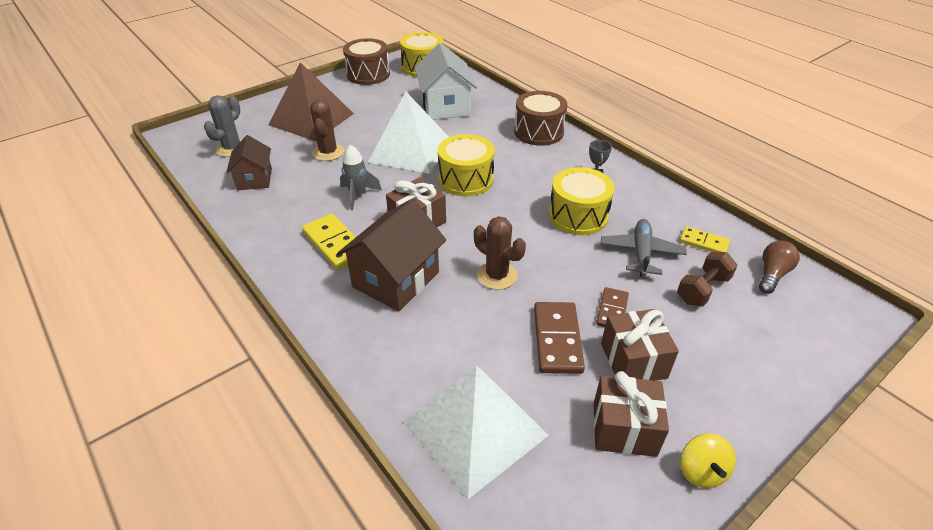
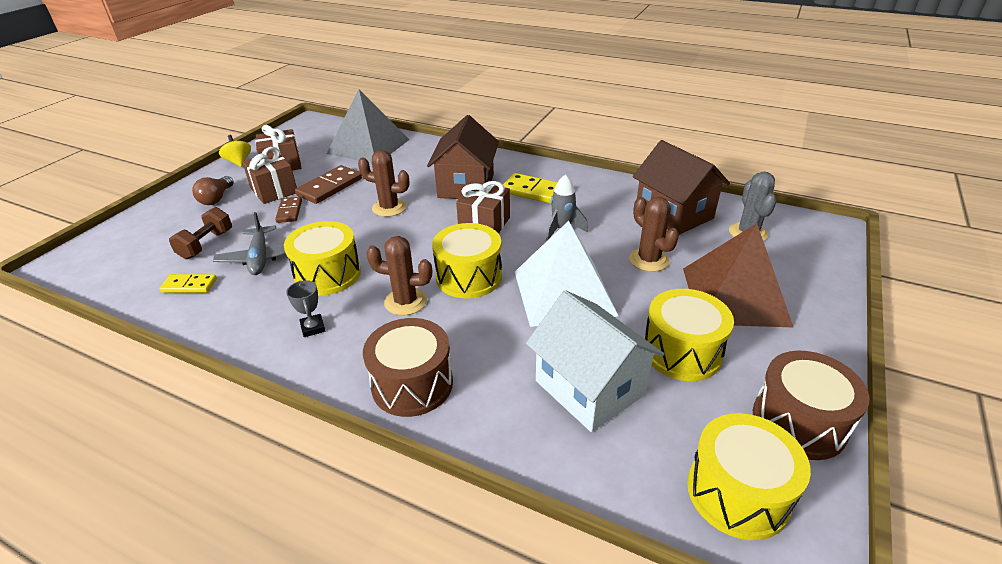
camera: 155 degrees right, 5 degrees down
(254, 179) = (673, 214): brown house -> brown house, size x1.62
(381, 106) = (681, 352): none -> yellow drum
(475, 428) = (368, 146): white pyramid -> grey pyramid
(522, 176) = (405, 302): none -> brown cactus
(557, 339) = (330, 187): brown domino -> brown domino turned 60 degrees clockwise
(772, 274) = (129, 274): brown light bulb -> brown light bulb (216, 198)

